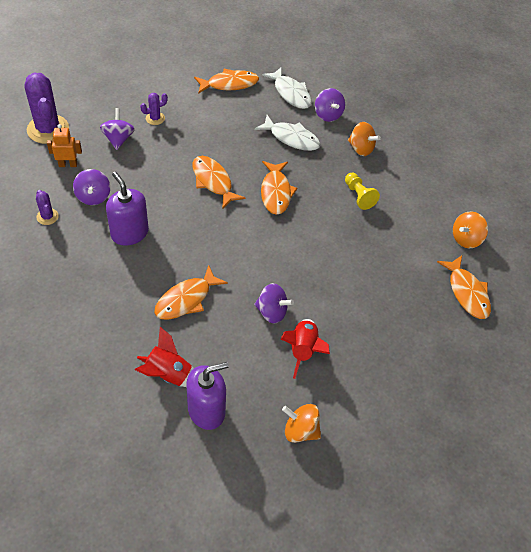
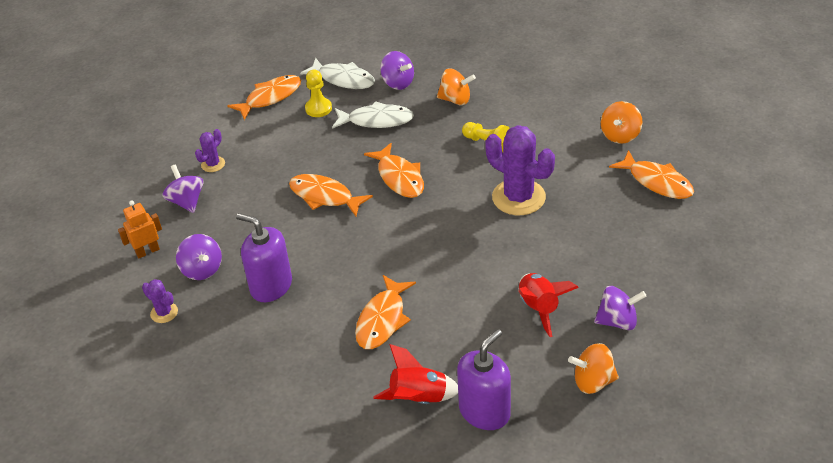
camera: 20 degrees left, 10 degrees down
(48, 129) = (96, 227): purple cactus -> purple cactus (518, 197)
(257, 109) = (318, 108): none -> yellow pawn
(272, 312) = (481, 289): purple spinning top -> purple spinning top (617, 321)

